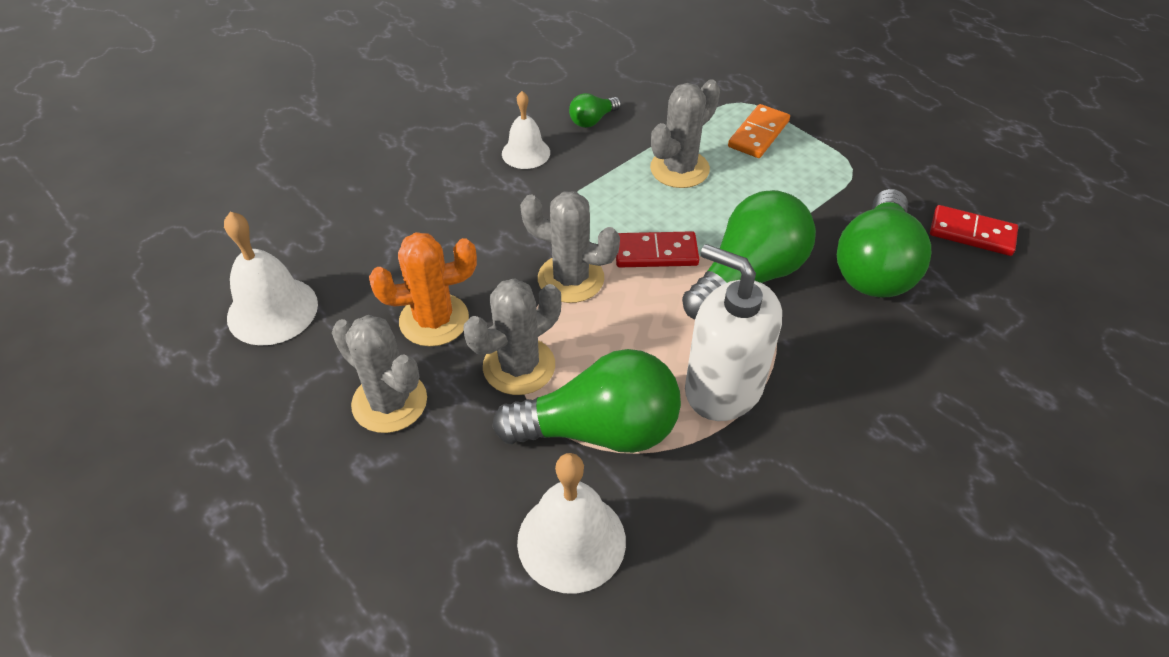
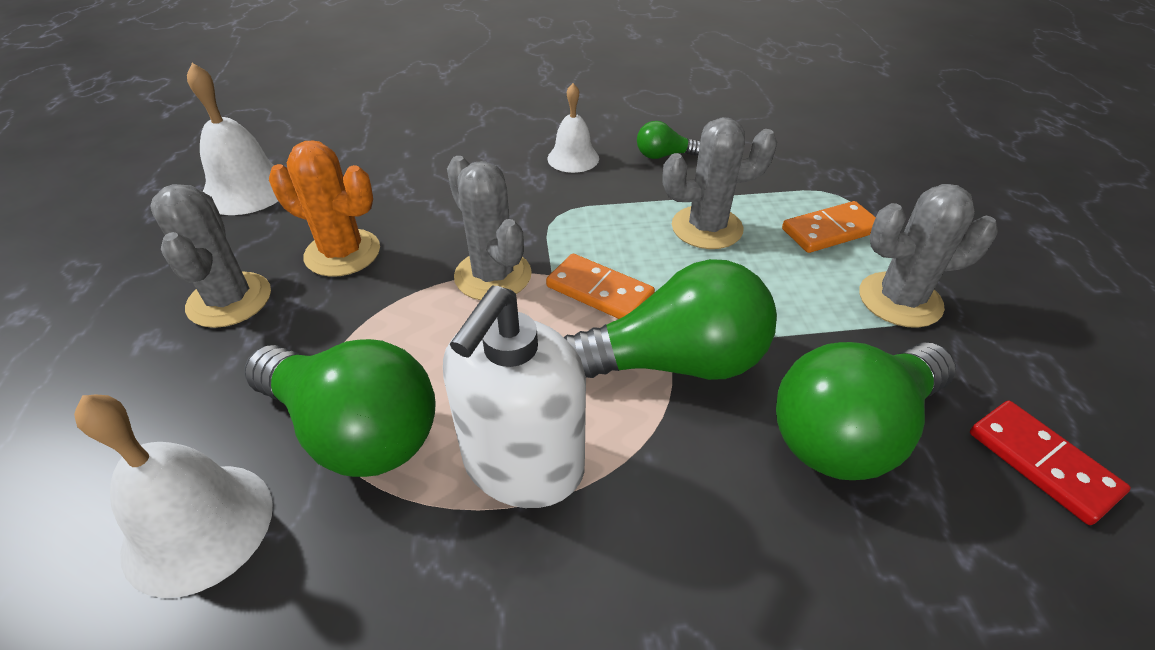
camera: 35 degrees right, 5 degrees down
(519, 366) = (359, 328): grey cactus -> grey cactus (900, 300)
(656, 253) = (599, 291): red domino -> orange domino
(723, 387) = (523, 464): white soap dispenser -> white soap dispenser turned 135 degrees counterclockwise

